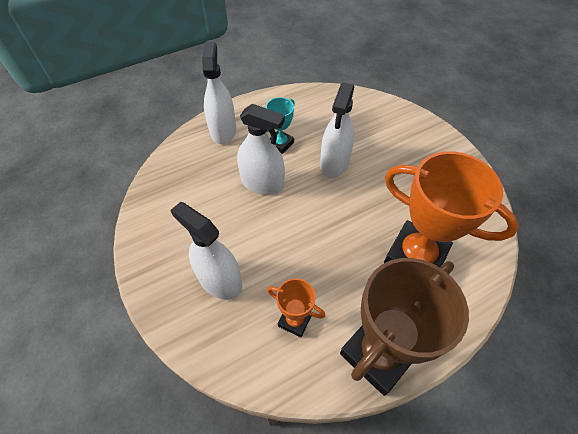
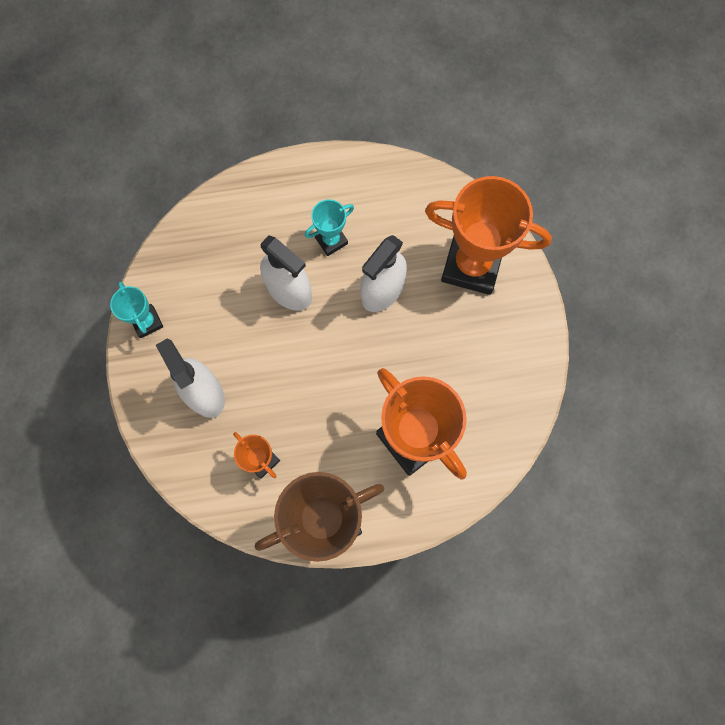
camera: 20 degrees right, 20 degrees up
(148, 241) = (147, 322): none -> turquoise trophy
(223, 131) = (270, 197): white spray bottle -> none
(389, 131) = (471, 265): none -> orange trophy

